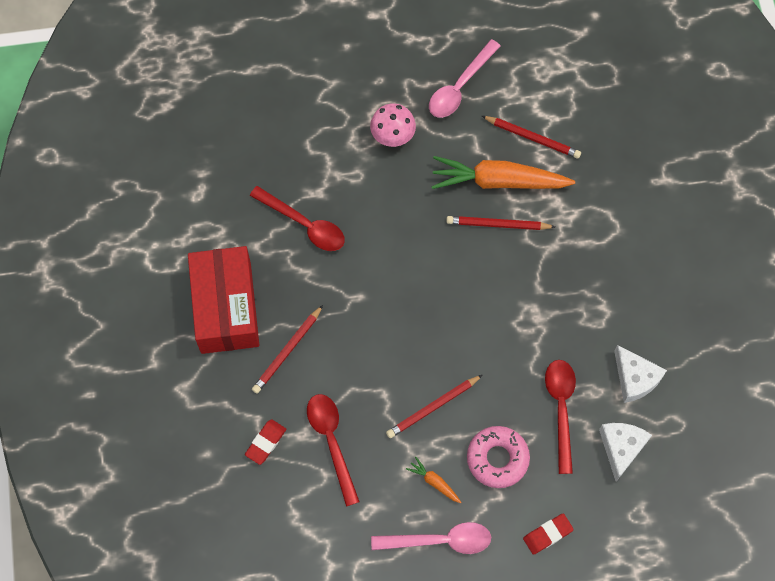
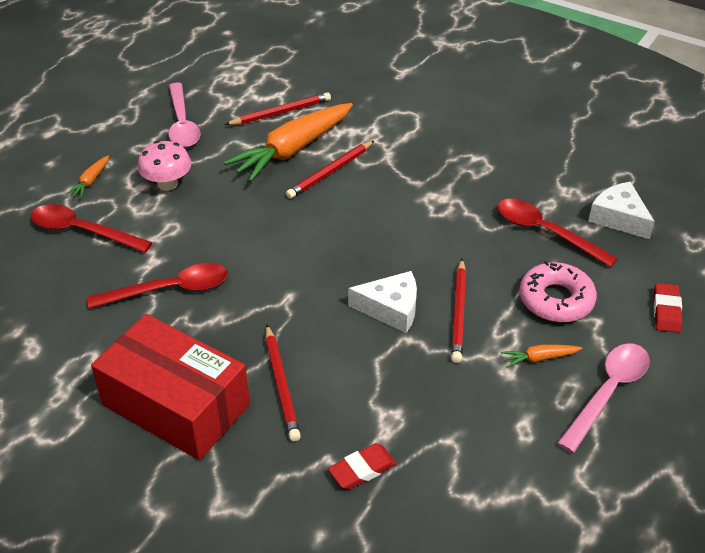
camera: 50 degrees left, 25 degrees down
(266, 442) = (362, 469): red eraser -> red eraser turned 75 degrees clockwise
(331, 442) = (418, 412): red spoon -> red spoon (82, 231)
(352, 87) = (90, 181): none -> orange carrot
(635, 378) = (560, 176): white cheese -> white cheese (391, 309)

